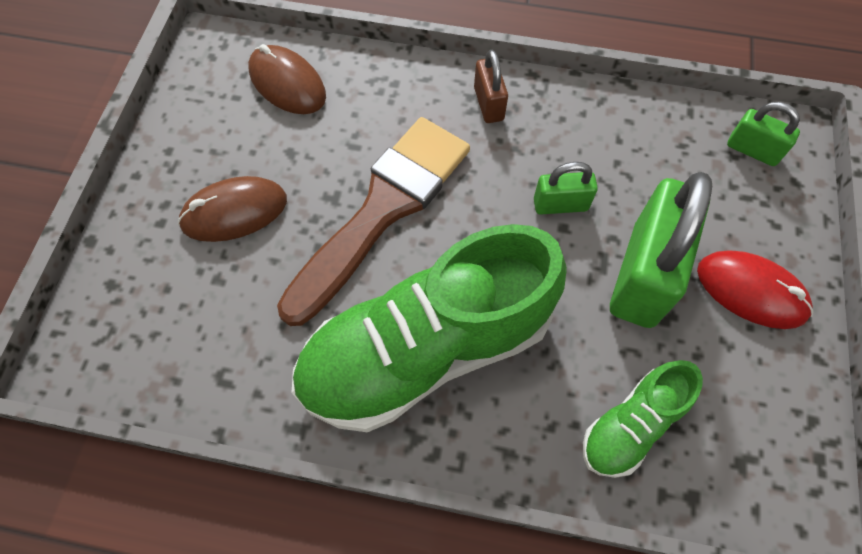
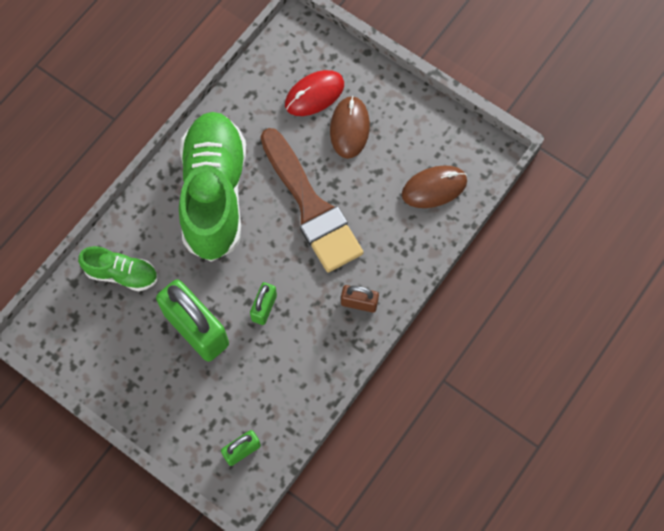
camera: 115 degrees right, 5 degrees up
(631, 425) = (122, 274): green shoe -> green shoe turned 120 degrees clockwise
(751, 291) = (155, 383): red mouse -> red mouse (314, 95)

